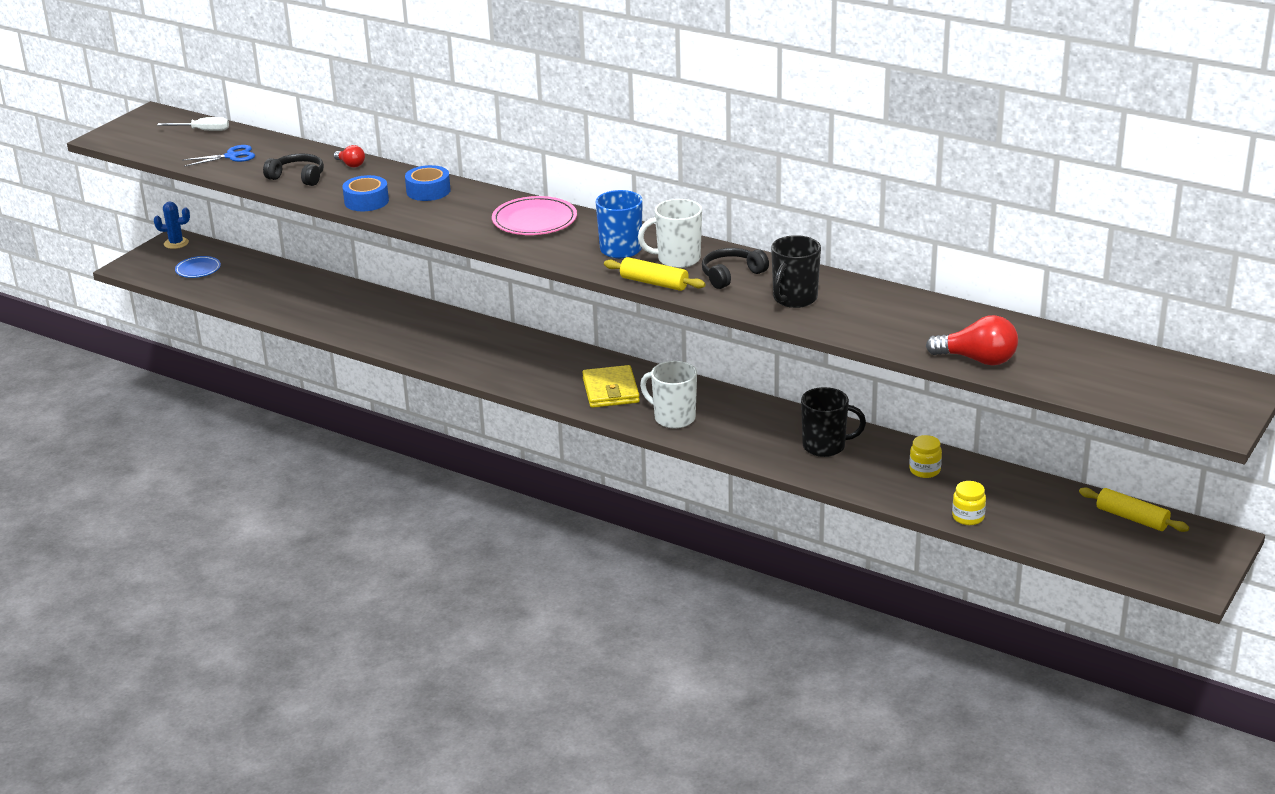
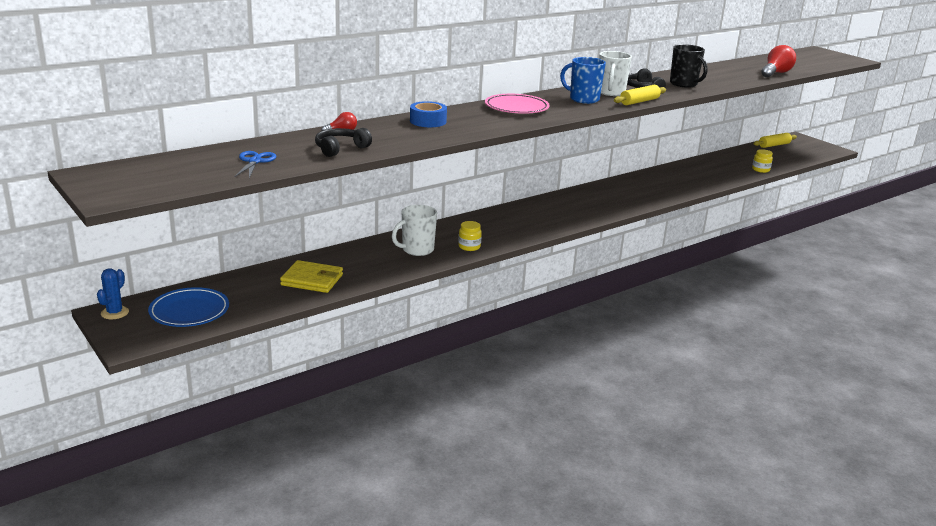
camera: 70 degrees left, 5 degrees down
(198, 269) = (189, 311): blue plate -> blue plate, size x1.65
(203, 130) = (172, 162): white screwdriver -> none
(366, 201) = (421, 138): blue tape -> none
(610, 390) = (567, 211): yellow wallet -> yellow wallet (312, 280)
(673, 418) = (615, 203): white mug -> white mug (417, 250)
(825, 446) = (673, 179): black mug -> none
(924, 470) = (711, 167): yellow jar -> yellow jar (469, 247)

